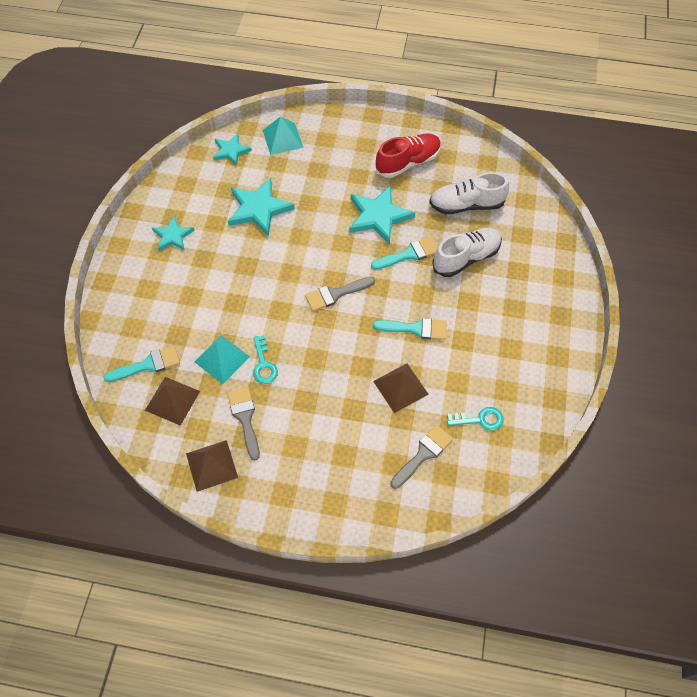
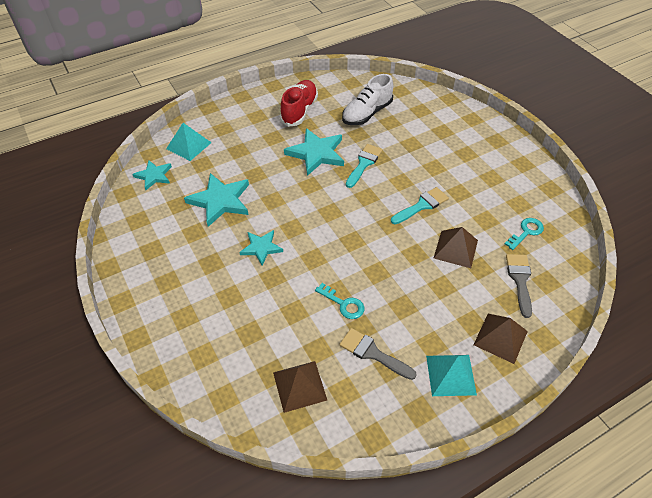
camera: 40 degrees left, 10 degrees down
(148, 365) = (248, 374): turquoise brush -> none
(173, 236) = (166, 263): turquoise star -> turquoise star (261, 248)
(211, 465) = (386, 410): brown pyramid -> brown pyramid (500, 338)
(222, 359) = (306, 324): turquoise pyramid -> turquoise pyramid (450, 375)
(335, 294) = (342, 220): grey brush -> none
(466, 258) = (403, 143): white shoe -> none

